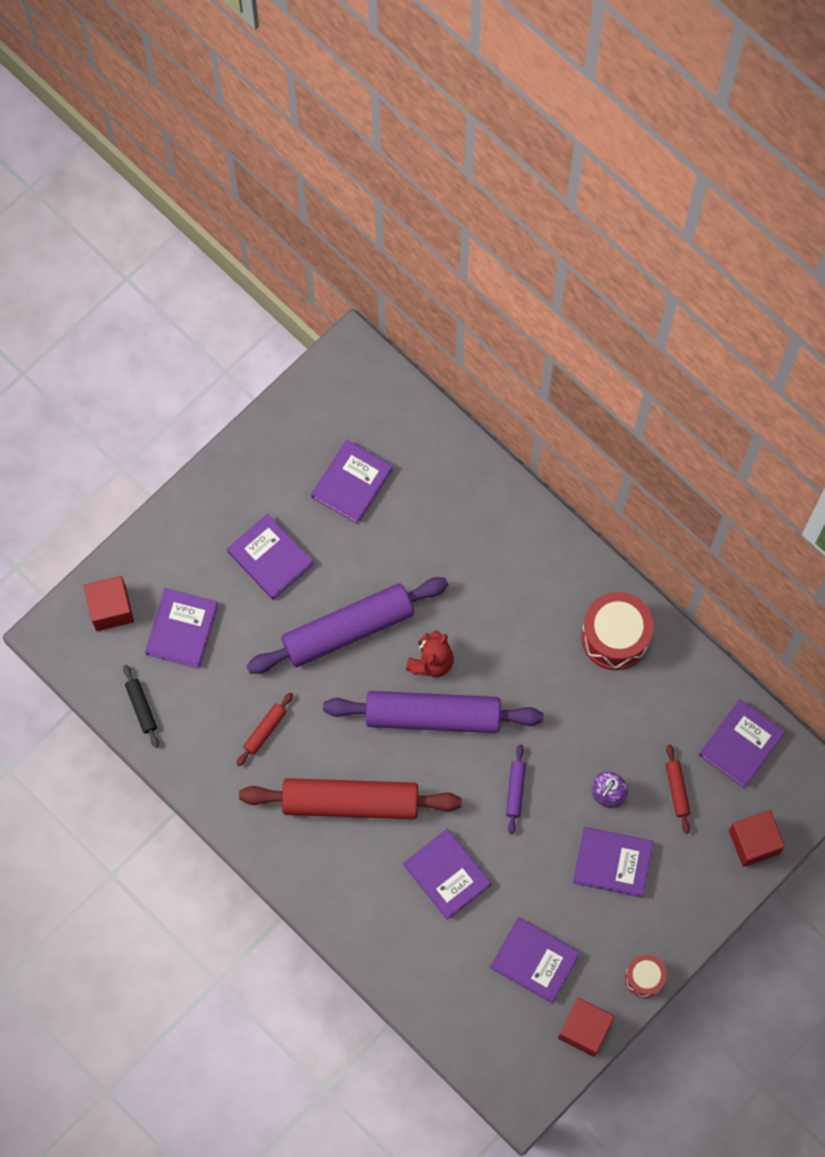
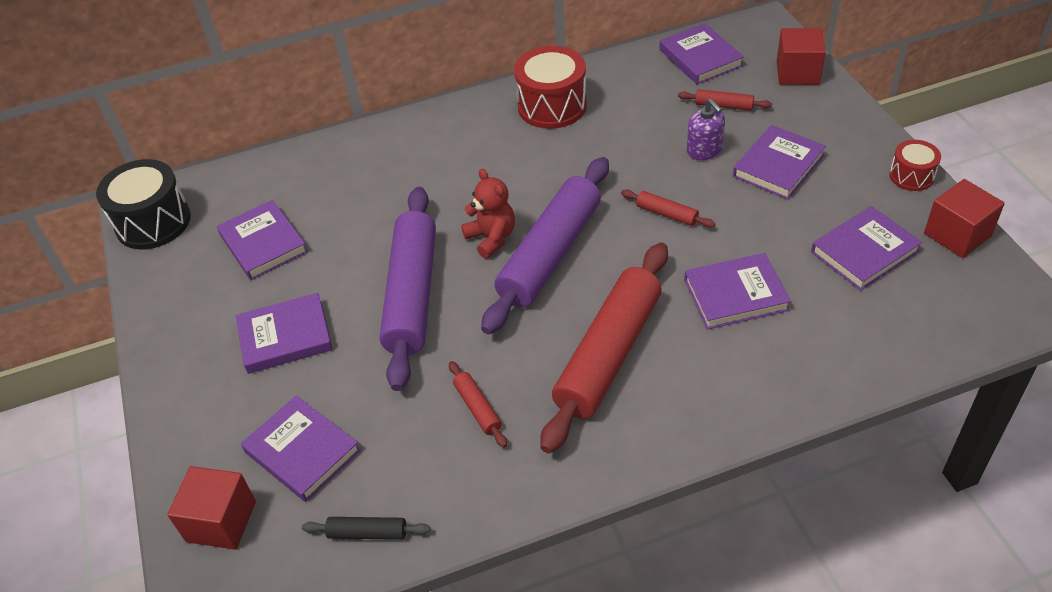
camera: 60 degrees left, 25 degrees down
(338, 379) = (153, 222): none -> black drum
(515, 790) = (667, 214): purple rolling pin -> red rolling pin

